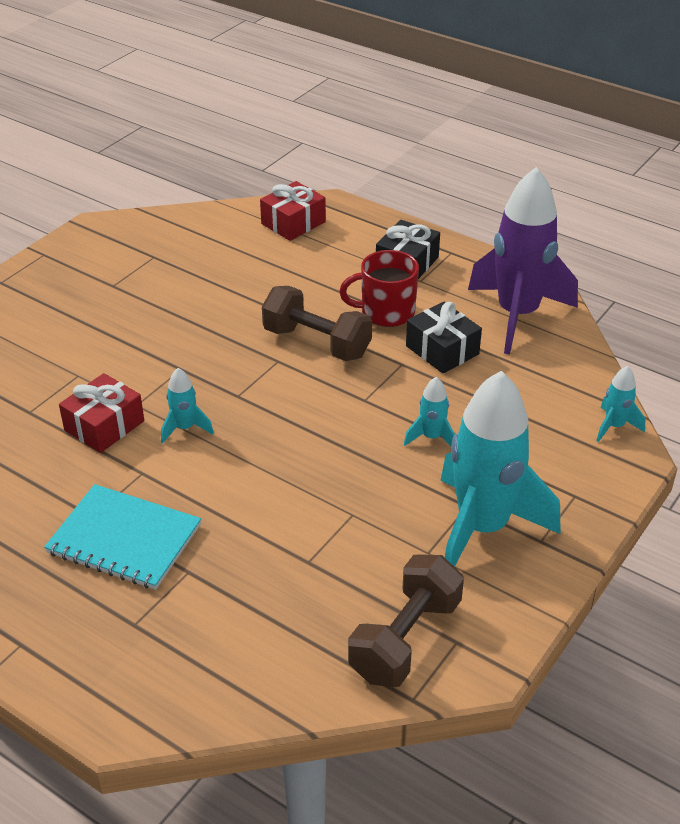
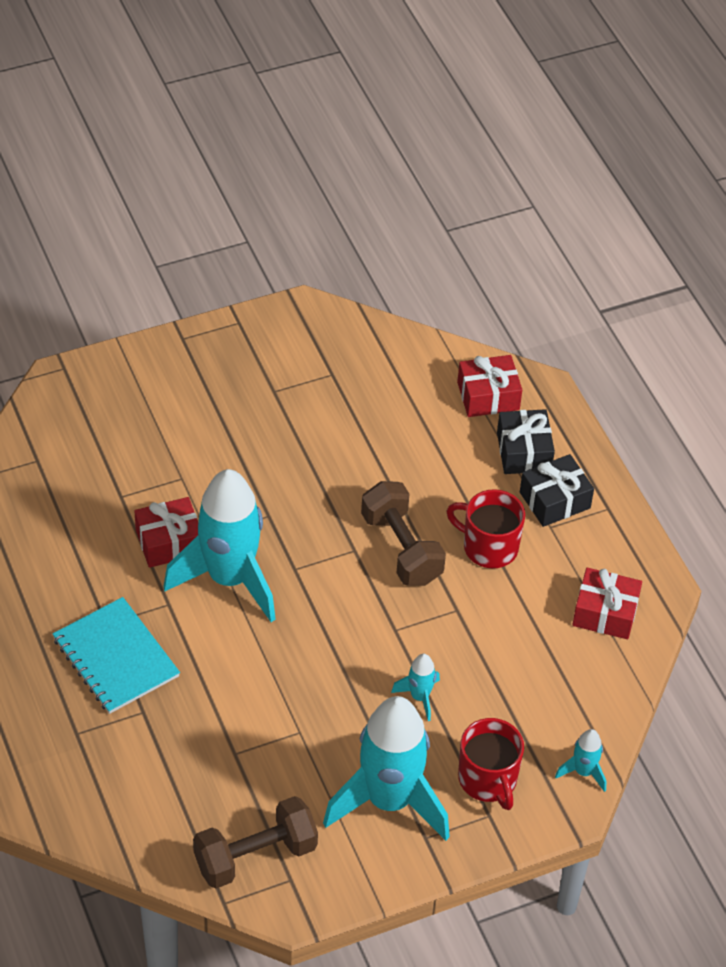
camera: 30 degrees right, 10 degrees up
(185, 428) = (229, 579): turquoise rocket -> turquoise rocket, size x2.37
(442, 350) = (504, 614): black gift -> black gift (524, 452)
(517, 315) = (605, 613): purple rocket -> red gift
(547, 469) = (488, 780): none -> red mug

